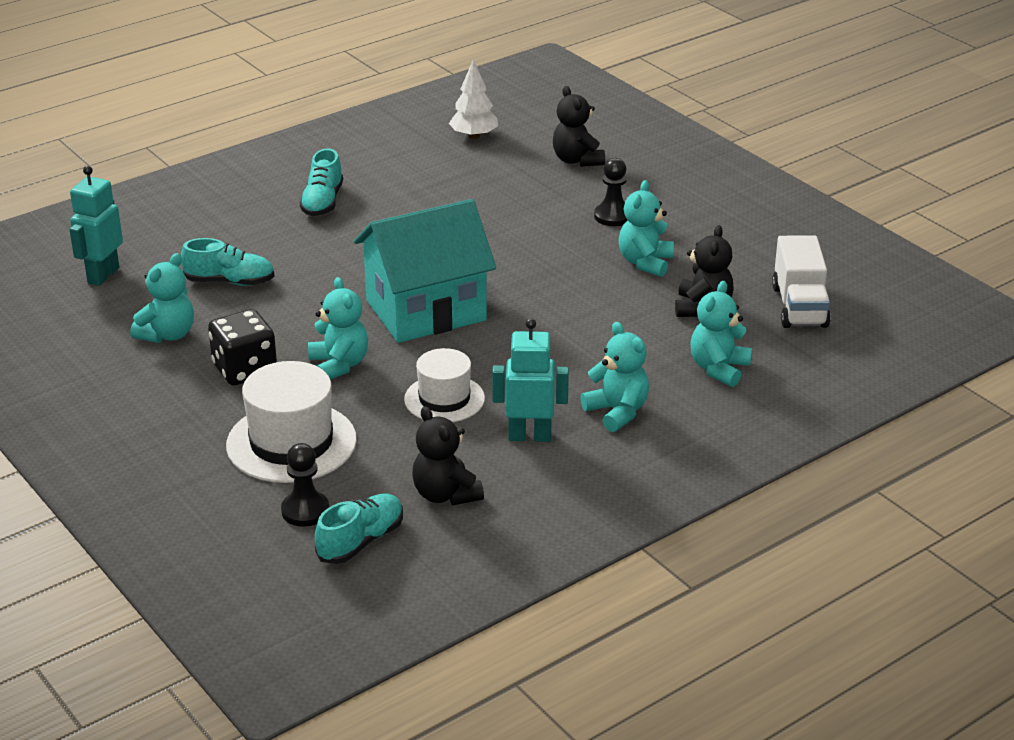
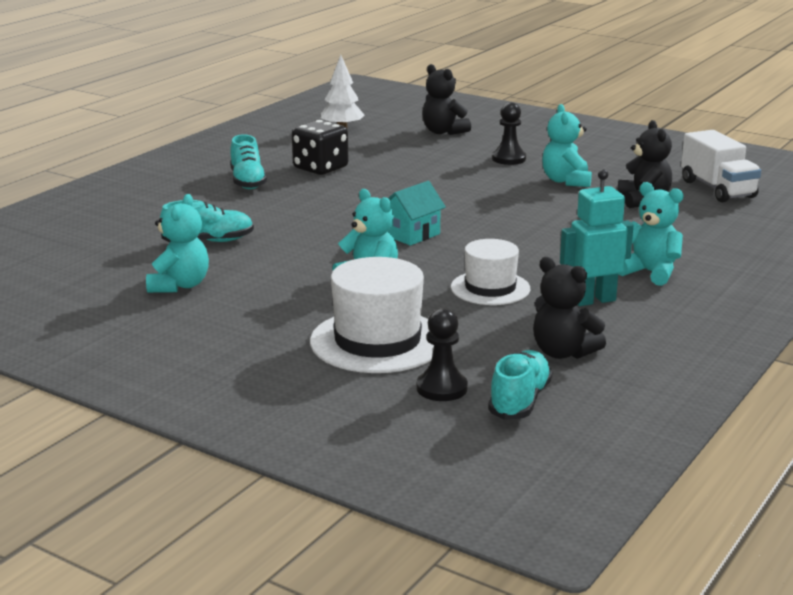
camera: 20 degrees left, 10 degrees down
(103, 275) = (76, 255): turquoise robot -> none
(245, 370) = (281, 298): black dice -> black dice (320, 168)
(426, 310) = (411, 234): turquoise house -> turquoise house, size x0.46
(718, 369) = (700, 233): turquoise teddy bear -> none

